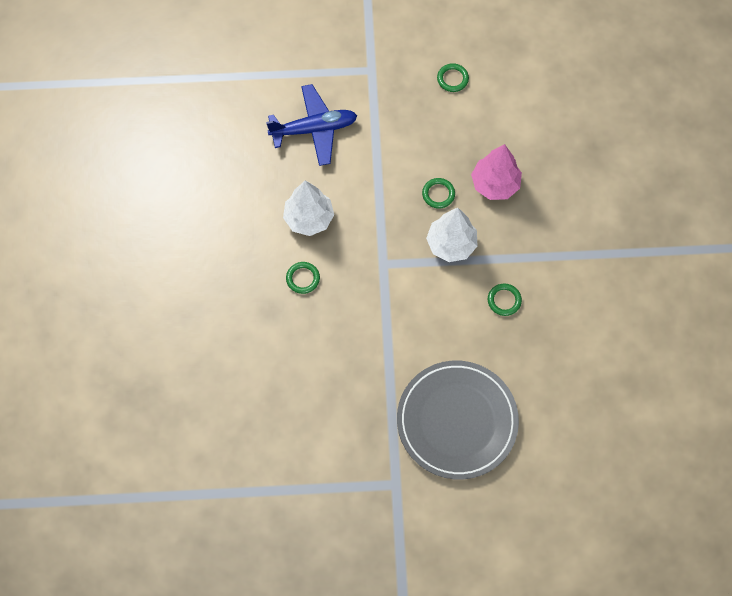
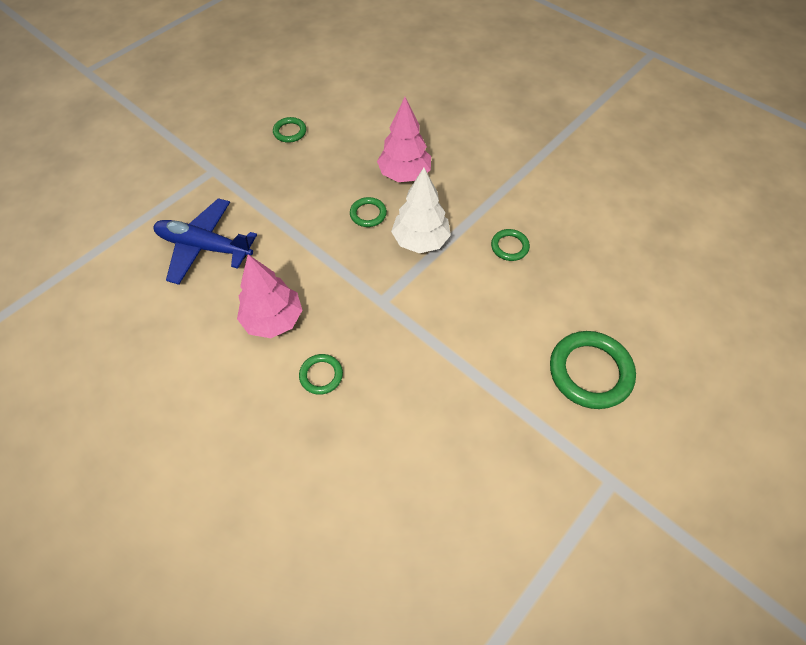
camera: 45 degrees left, 10 degrees down
(309, 218) = (273, 320): white tree -> pink tree
(314, 129) = (204, 247): blue plane -> blue plane turned 105 degrees counterclockwise
(457, 421) = (590, 372): grey plate -> green ring

